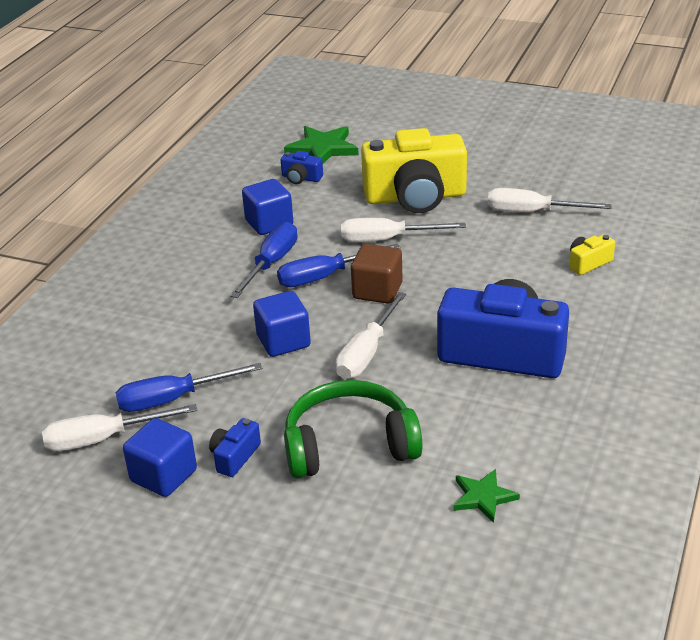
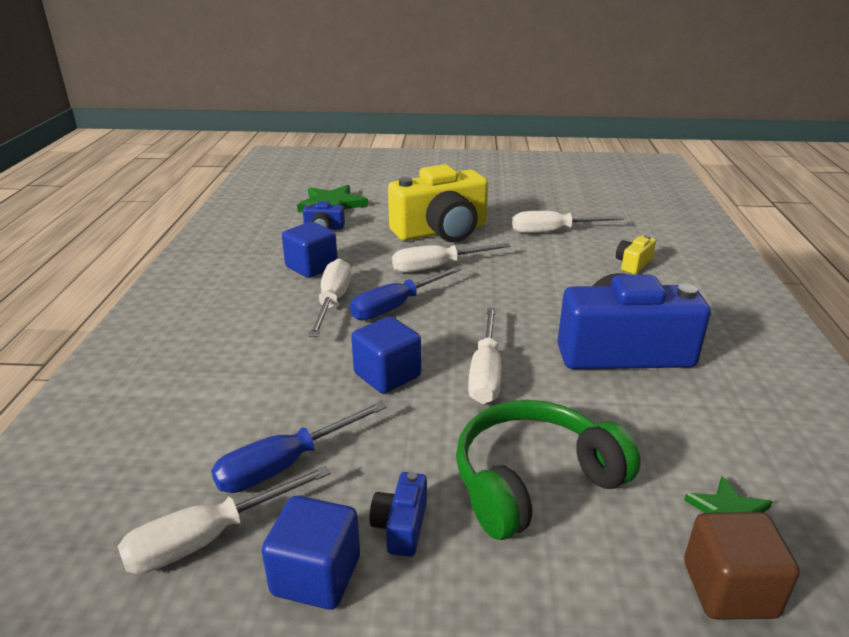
camera: 20 degrees left, 5 degrees down
(271, 263) = (332, 301): blue screwdriver -> white screwdriver
(377, 291) = (457, 312): brown cube -> brown cube (729, 589)

